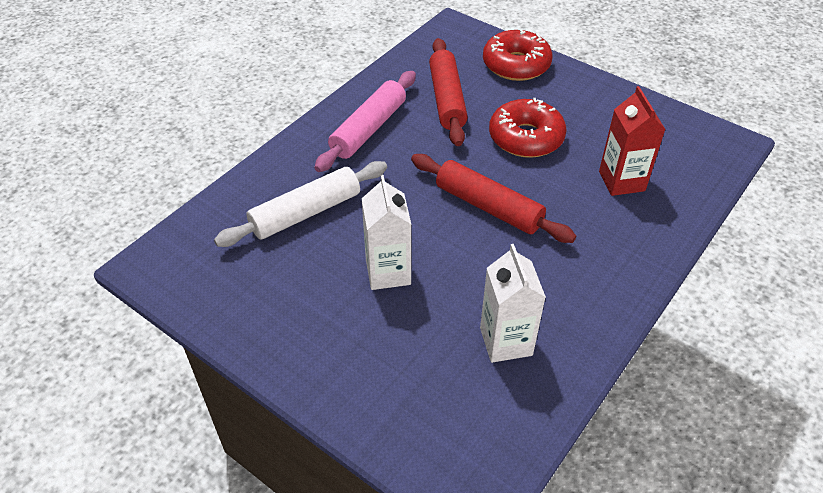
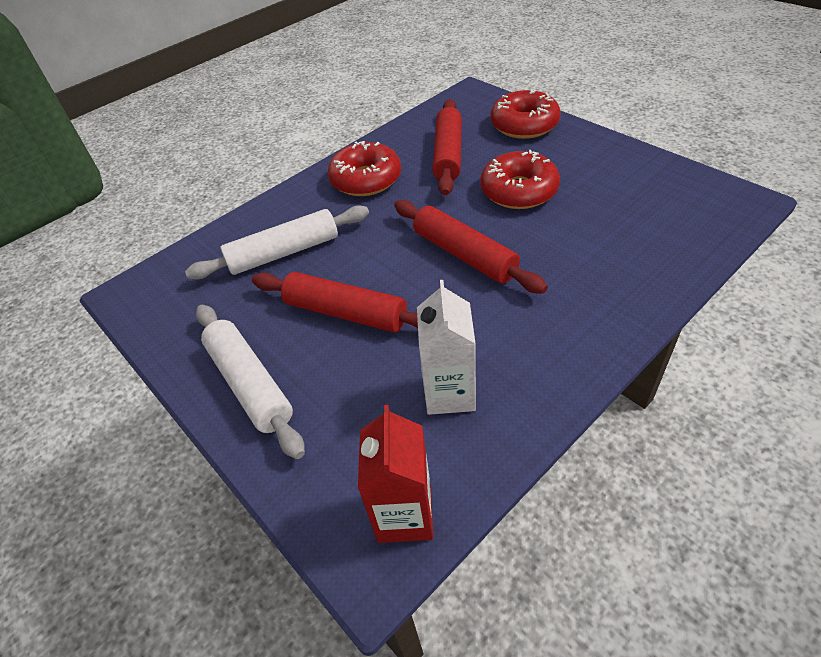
camera: 15 degrees right, 0 degrees up
(313, 349) = (250, 384): none -> white rolling pin
(369, 129) = (366, 179): pink rolling pin -> red donut
(388, 272) = (346, 313): white carton -> red rolling pin
(621, 181) = (613, 235): red carton -> red carton (404, 514)

